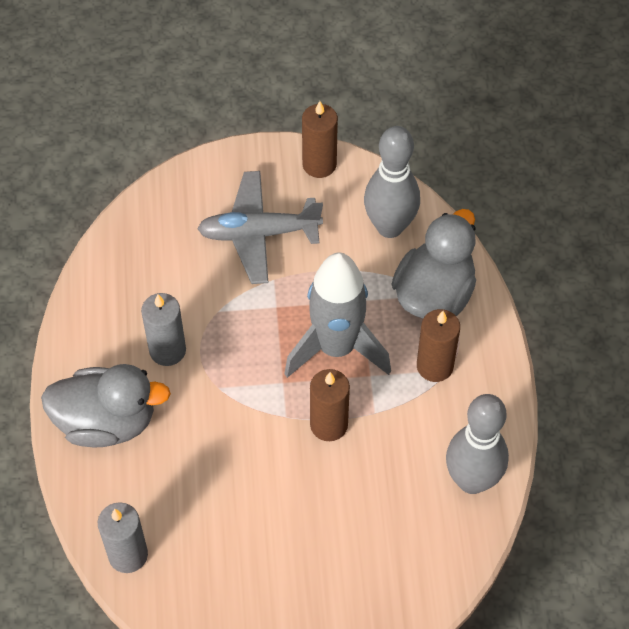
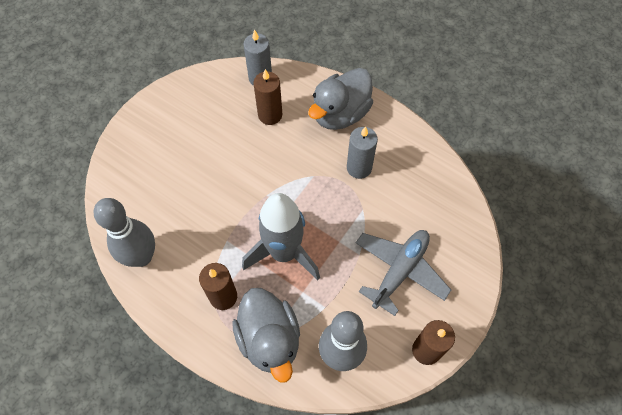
camera: 130 degrees right, 5 degrees up
(329, 425) = (242, 212): brown candle -> brown candle (270, 115)

